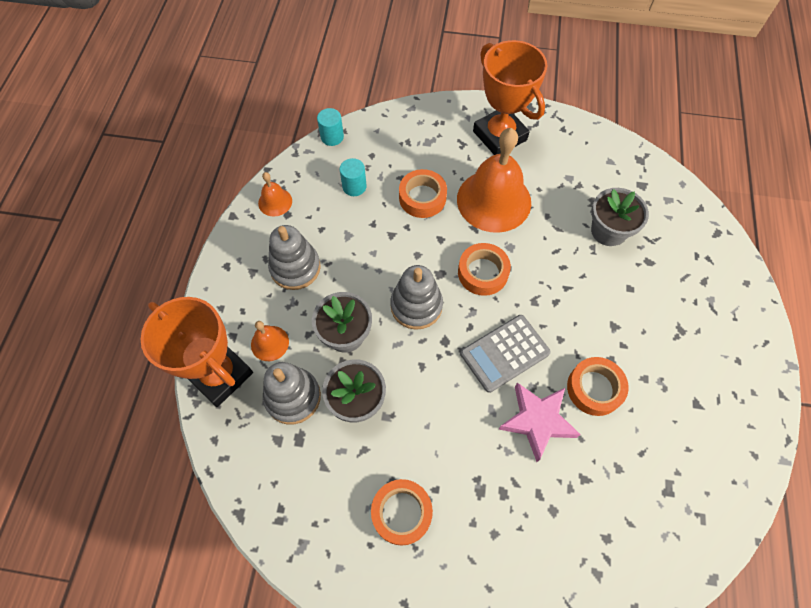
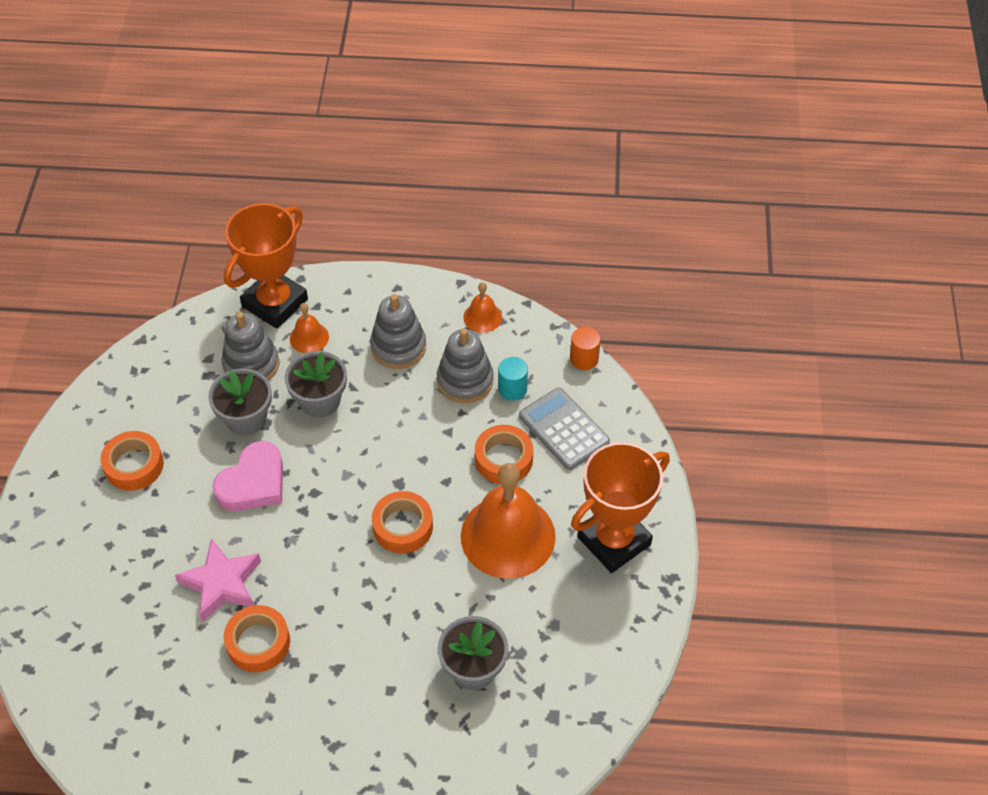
camera: 85 degrees right, 10 degrees down
(332, 137) = (584, 359): turquoise cylinder -> orange cylinder
(416, 306) = (356, 462): grey stacking toy -> grey stacking toy (465, 380)
(431, 394) = (253, 483): none -> pink heart
(505, 353) = (300, 551): grey calculator -> grey calculator (563, 429)

